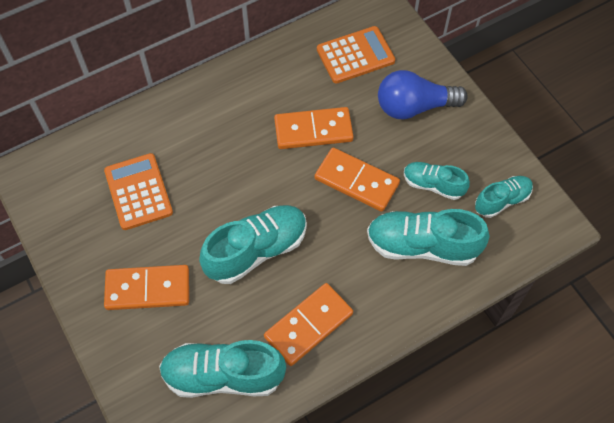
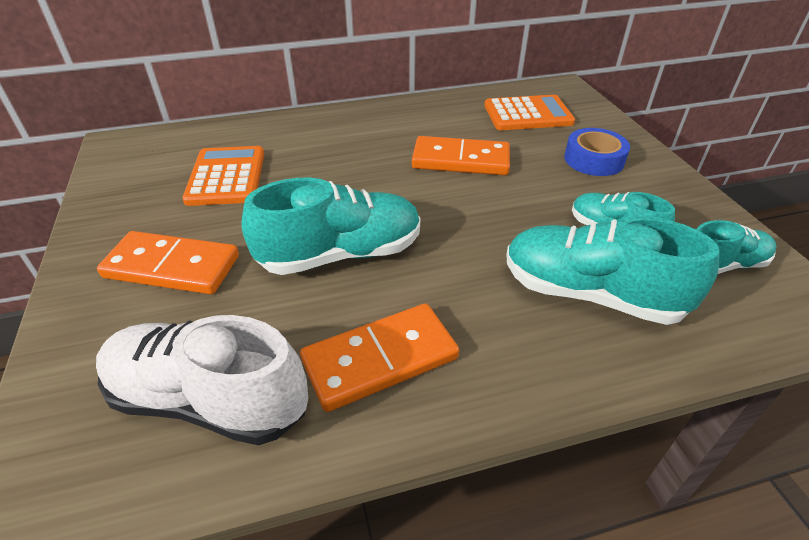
camera: 15 degrees right, 20 degrees down
(223, 375) = (209, 400): turquoise shoe -> white shoe
(356, 181) = (504, 211): orange domino -> none
(414, 107) = (594, 160): blue light bulb -> blue tape

